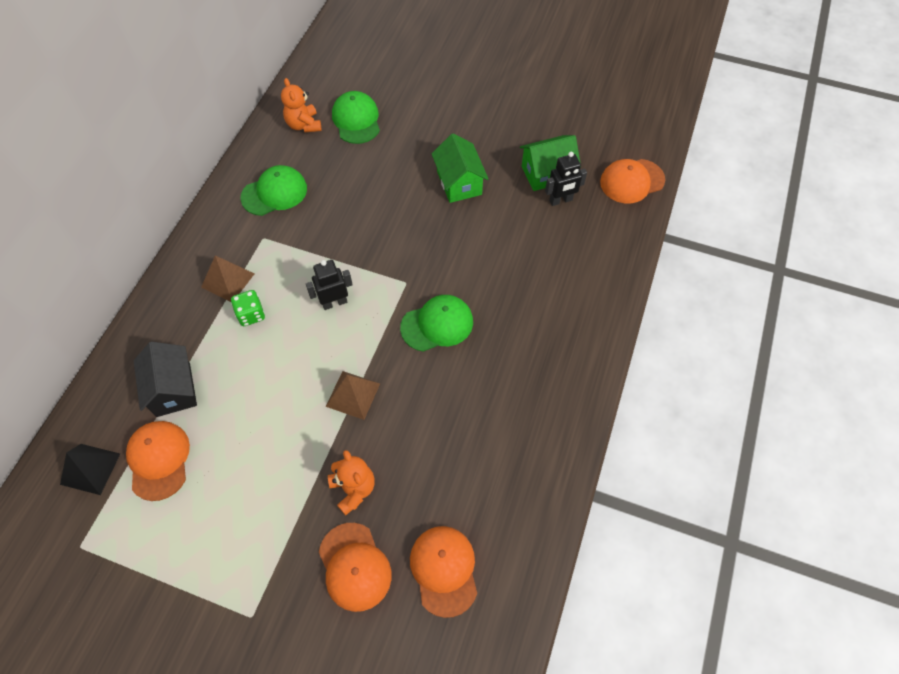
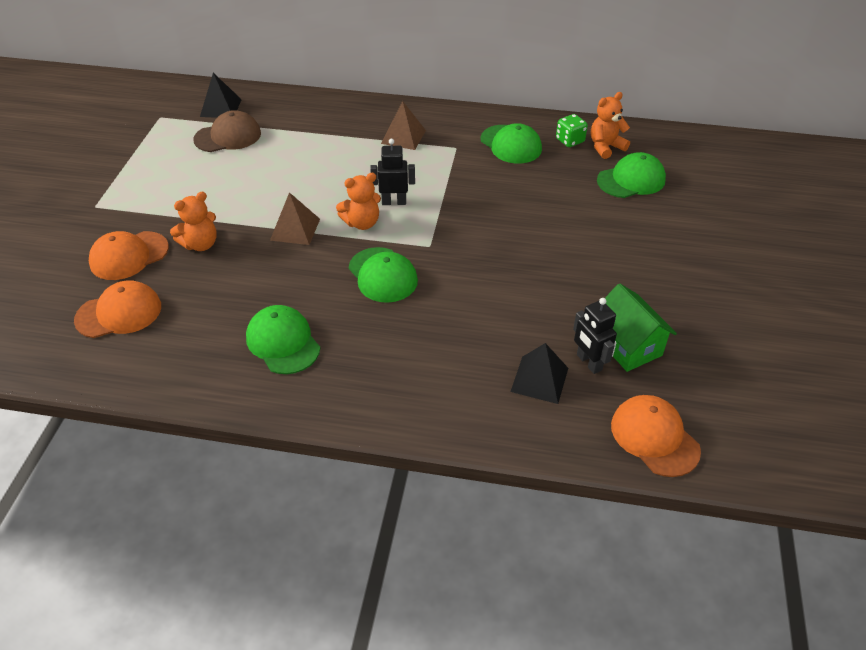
camera: 80 degrees right, 15 degrees down
(159, 460) = (228, 136): orange cap -> brown cap
(173, 389) = (291, 130): black house -> none
(251, 314) = (370, 156): green dice -> green dice (570, 141)
(334, 302) = (394, 202): black robot -> black robot turned 60 degrees counterclockwise
(359, 334) = (362, 223): none -> orange teddy bear
(459, 183) = (578, 269): green house -> none
(508, 413) = (283, 342): none -> green cap
(574, 234) = (539, 379): none -> black pyramid

